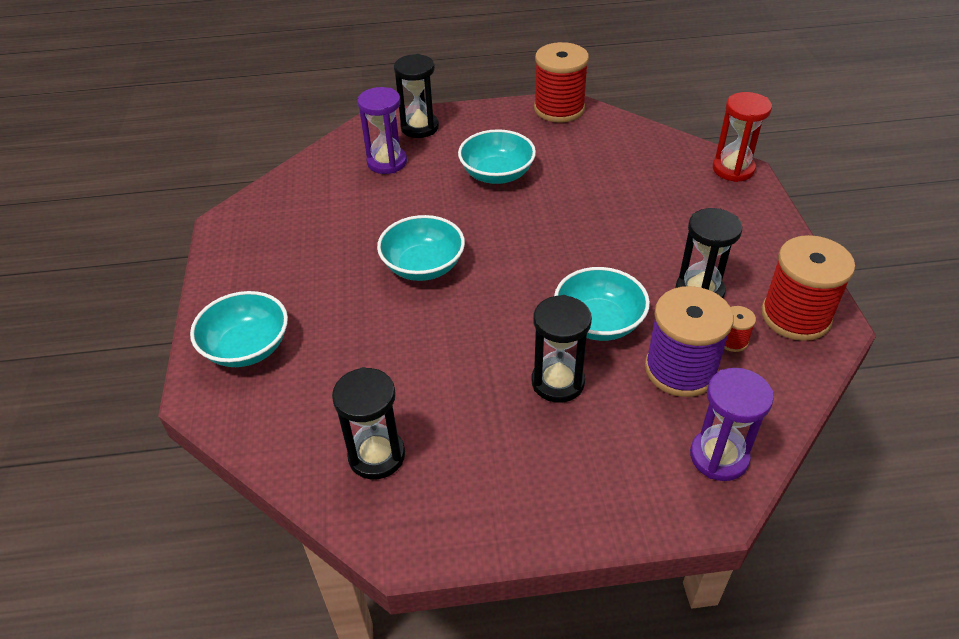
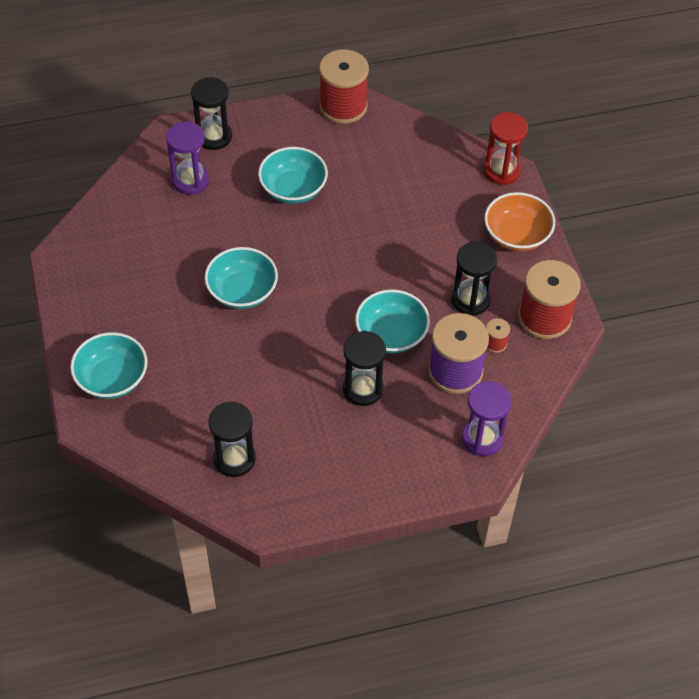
camera: 10 degrees left, 10 degrees up
(754, 229) = (517, 235): none -> orange bowl

